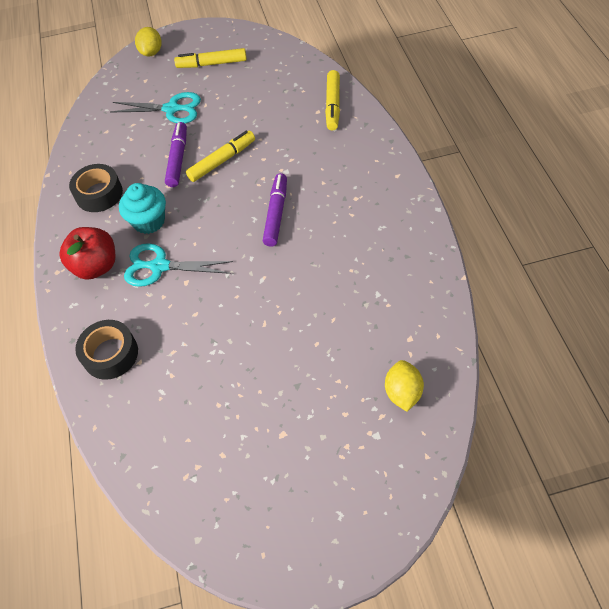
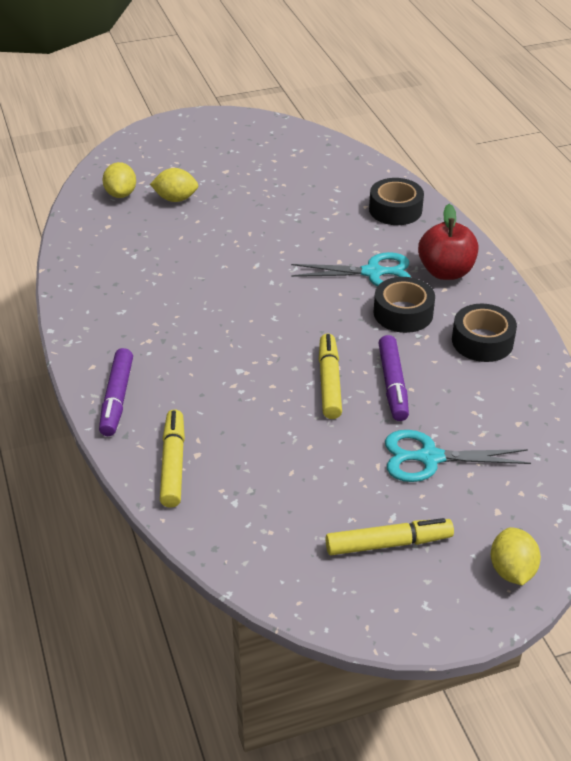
camera: 170 degrees right, 15 degrees down
(149, 221) = (403, 313): turquoise cupcake -> black tape
(222, 161) = (329, 382): yellow marker -> yellow marker turned 135 degrees clockwise
(276, 214) = (247, 322): purple marker -> purple marker (117, 398)
(340, 381) = (175, 199): none -> yellow lemon

